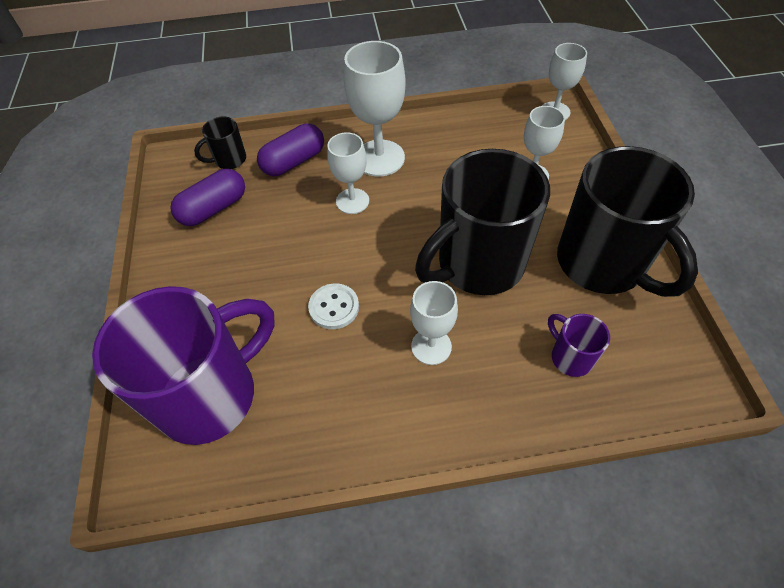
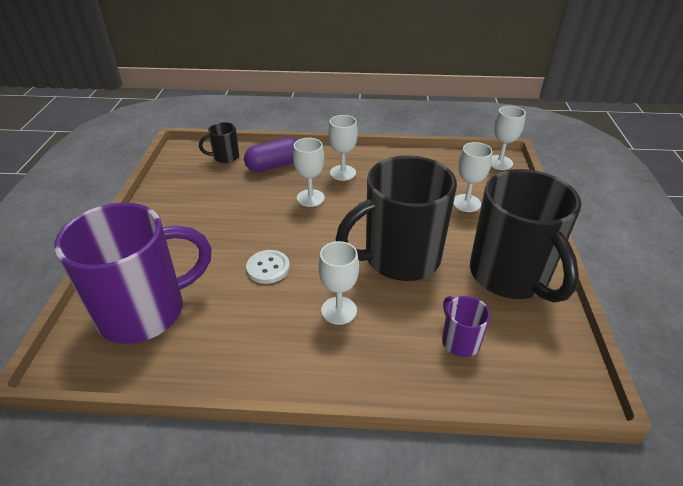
camera: 10 degrees right, 15 degrees down
(214, 209) = (200, 186): purple capsule -> none
(379, 158) = (342, 173): white goblet -> white goblet, size x0.62

